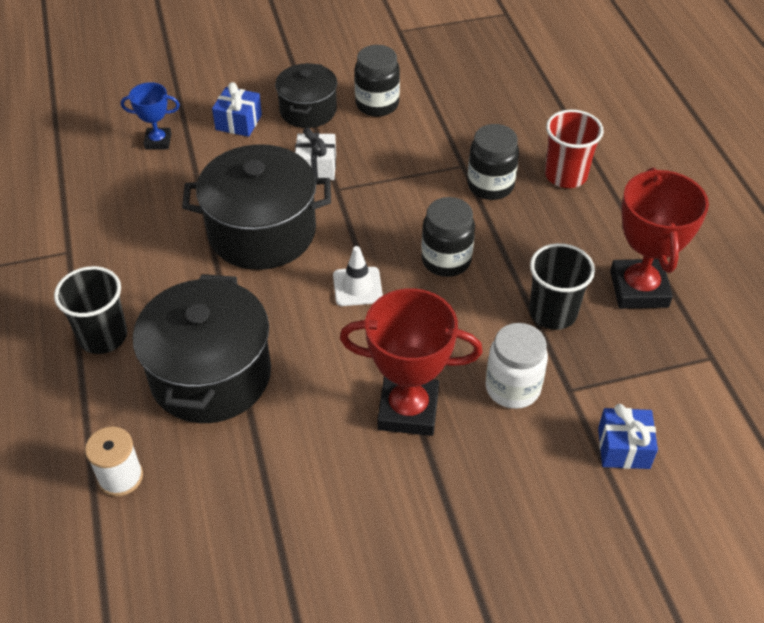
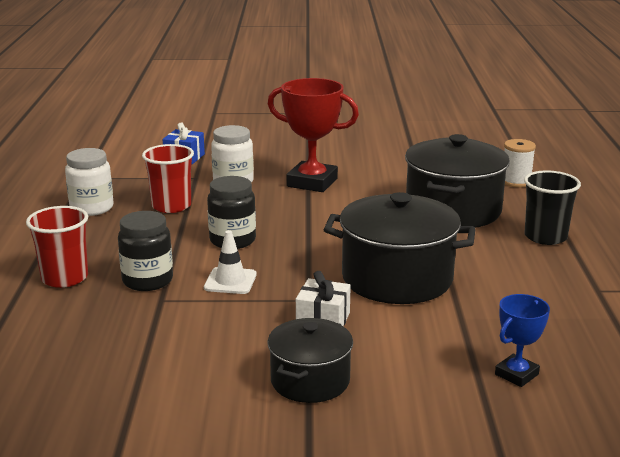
camera: 165 degrees left, 25 degrees down
(158, 141) = (516, 374): blue trophy -> blue trophy turned 60 degrees counterclockwise
(238, 122) = (407, 381): blue gift -> none
(357, 287) = (319, 236): white traffic cone -> white traffic cone (230, 281)
(377, 104) = (215, 374): black jar -> none
(553, 313) = (171, 206): black cup -> red cup
(639, 289) = (92, 208): red trophy -> white jar

